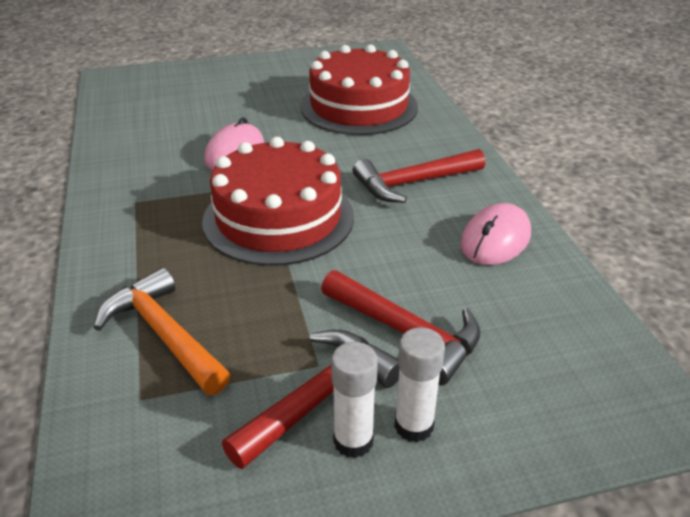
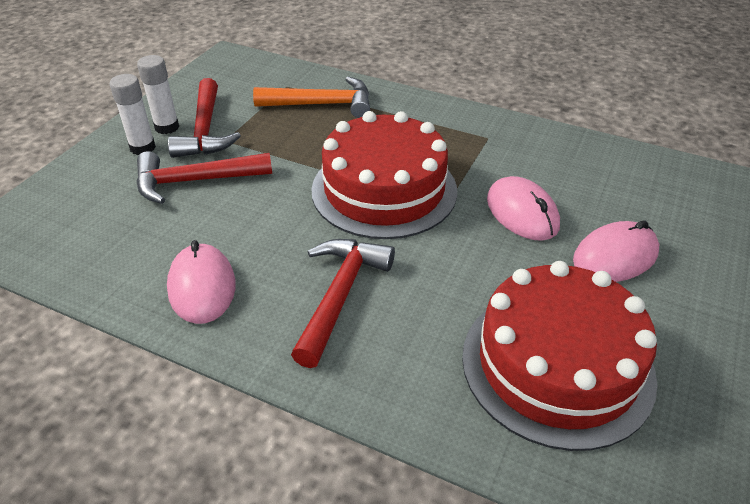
camera: 130 degrees right, 5 degrees up
(244, 113) = (615, 257): none -> pink mouse

